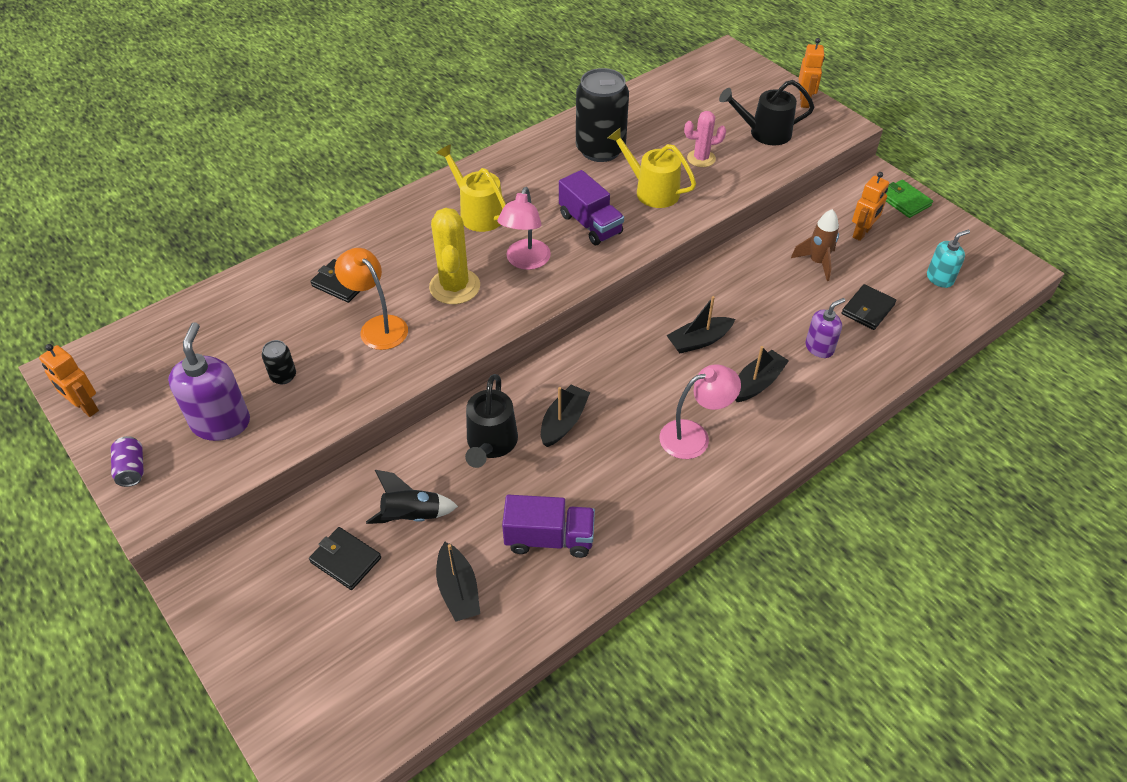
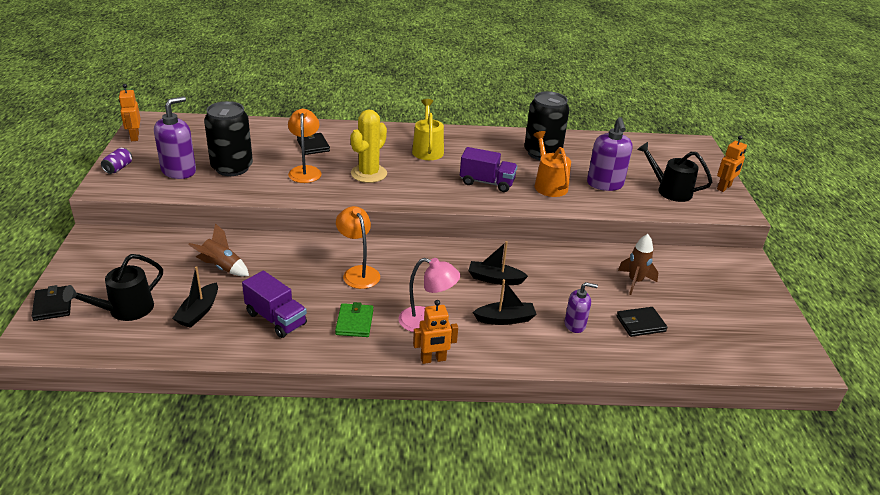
camera: 35 degrees right, 15 degrees down
(283, 376) = (232, 168): black can -> black can, size x2.33
(345, 560) = (166, 266): black wallet -> black wallet (53, 305)
(411, 516) = (222, 267): black rocket -> brown rocket
(491, 444) = (305, 260): black watering can -> black watering can (125, 310)
(525, 261) = (424, 181): pink lamp -> none
(563, 422) = (358, 272): black boat -> orange lamp
(590, 224) = (487, 182): purple truck -> purple truck turned 75 degrees counterclockwise
(651, 191) = (549, 185): yellow watering can -> orange watering can
(701, 158) = (605, 184): pink cactus -> purple soap dispenser
(862, 233) = (692, 283): orange robot -> orange robot (433, 359)
(904, 201) = (752, 282): green wallet -> green wallet (354, 322)
(940, 278) = (724, 336): turquoise soap dispenser -> none

